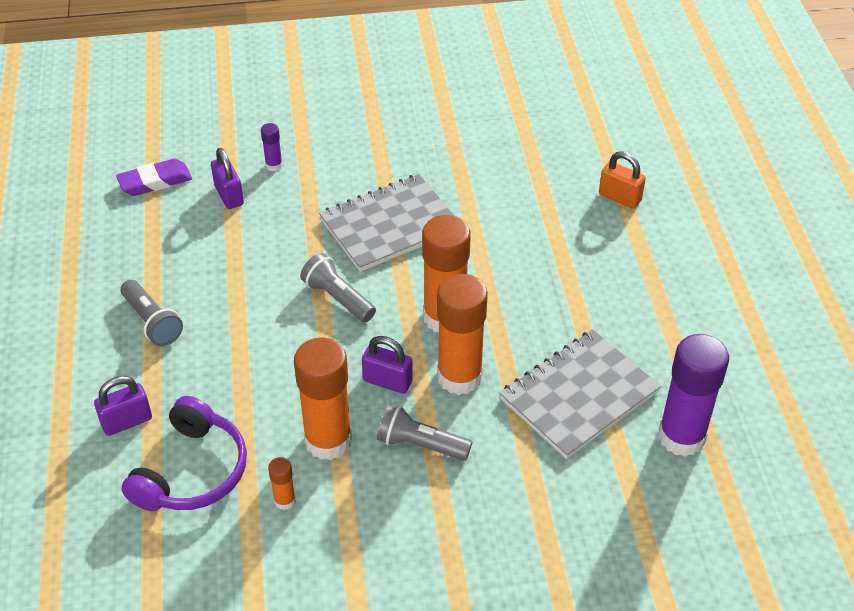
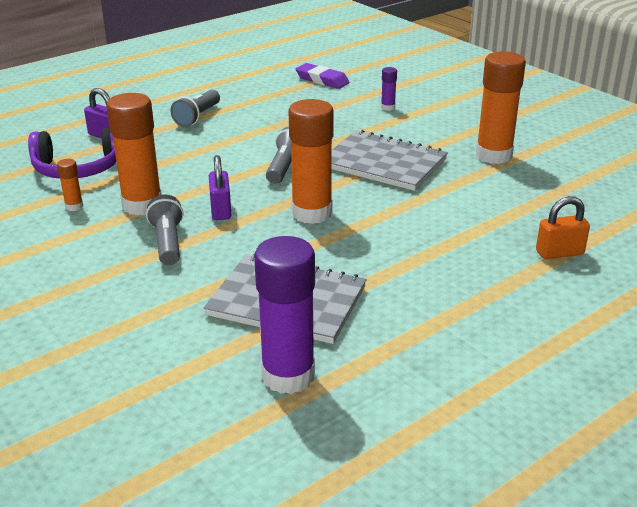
camera: 60 degrees right, 15 degrees down
(229, 195) = (339, 103): purple padlock -> none
(459, 377) = (254, 238): orange glue stick -> orange glue stick (493, 155)
(620, 197) = (559, 253): orange padlock -> orange padlock turned 75 degrees clockwise

